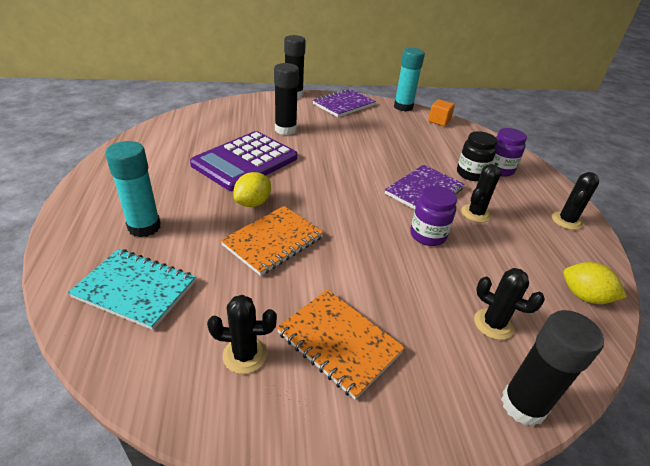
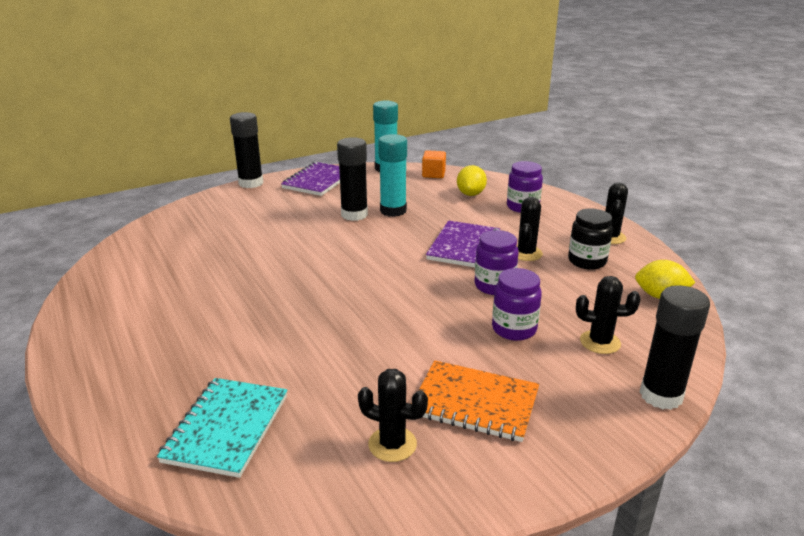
camera: 20 degrees left, 10 degrees down
(135, 289) = (226, 428): turquoise notebook -> turquoise notebook turned 75 degrees counterclockwise
(144, 227) = (183, 367): turquoise glue stick -> turquoise glue stick (393, 211)
(245, 161) = (249, 268): purple calculator -> none
(245, 355) = (392, 444): black cactus -> black cactus turned 45 degrees clockwise
(253, 203) = (292, 307): yellow lemon -> yellow lemon (471, 194)
(273, 241) = (343, 337): orange notebook -> none
(285, 129) = (270, 223): black glue stick -> black glue stick (354, 215)
(419, 282) = (514, 329): none -> purple jar
(471, 174) = (498, 218): black jar -> black jar (587, 261)

